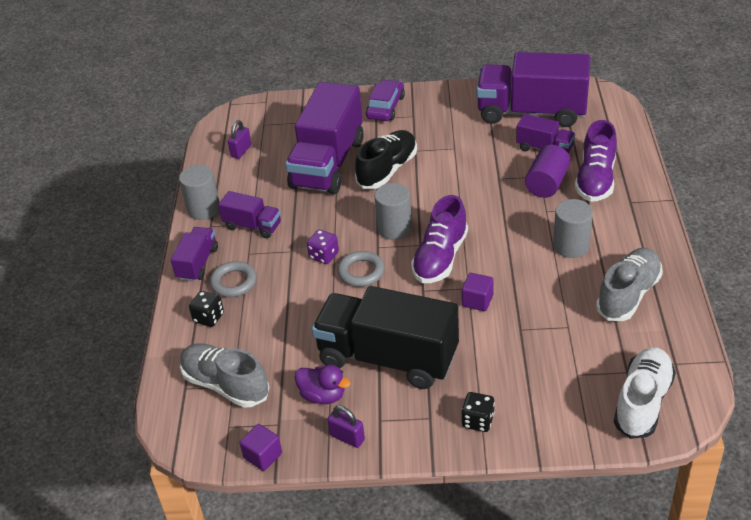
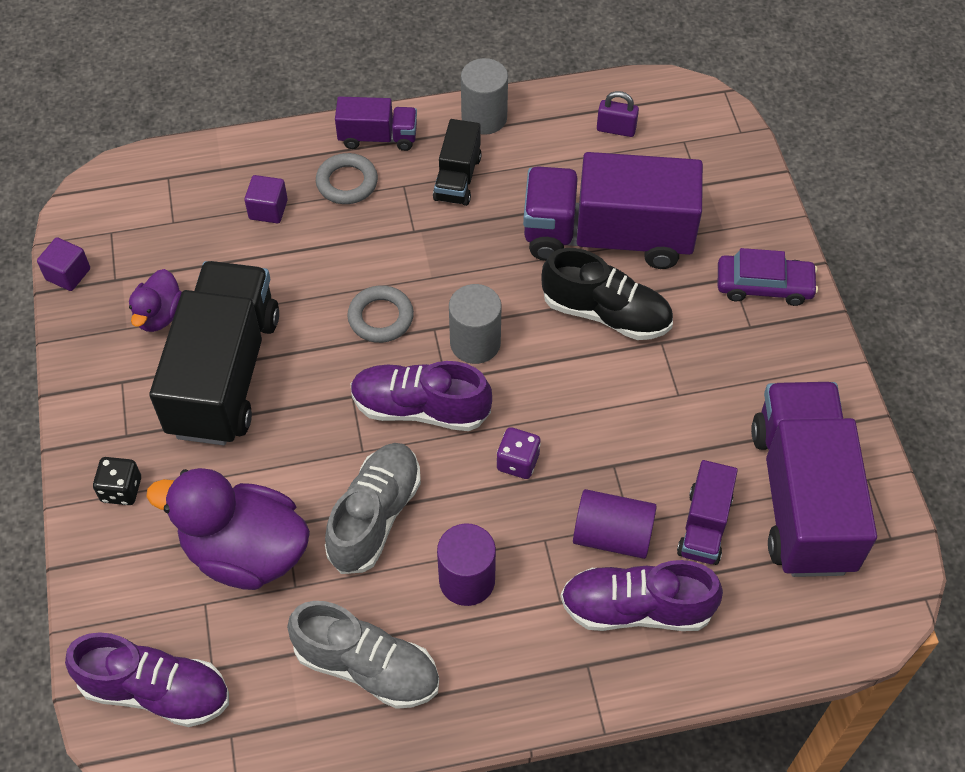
camera: 75 degrees right, 15 degrees up
(208, 317) = (283, 172): black dice -> none
(225, 385) = (174, 214): grey shoe -> grey shoe (375, 516)
(252, 226) = (457, 178): purple truck -> black truck
(324, 255) = (408, 269): purple dice -> purple dice (518, 462)
(347, 437) = (94, 352): purple padlock -> none
(477, 301) = (337, 465): purple cube -> purple cube (268, 209)
(539, 351) = (245, 552): none -> purple duck
(571, 246) = (467, 580): grey cylinder -> purple cylinder
(642, 402) = (156, 691): white shoe -> purple shoe

